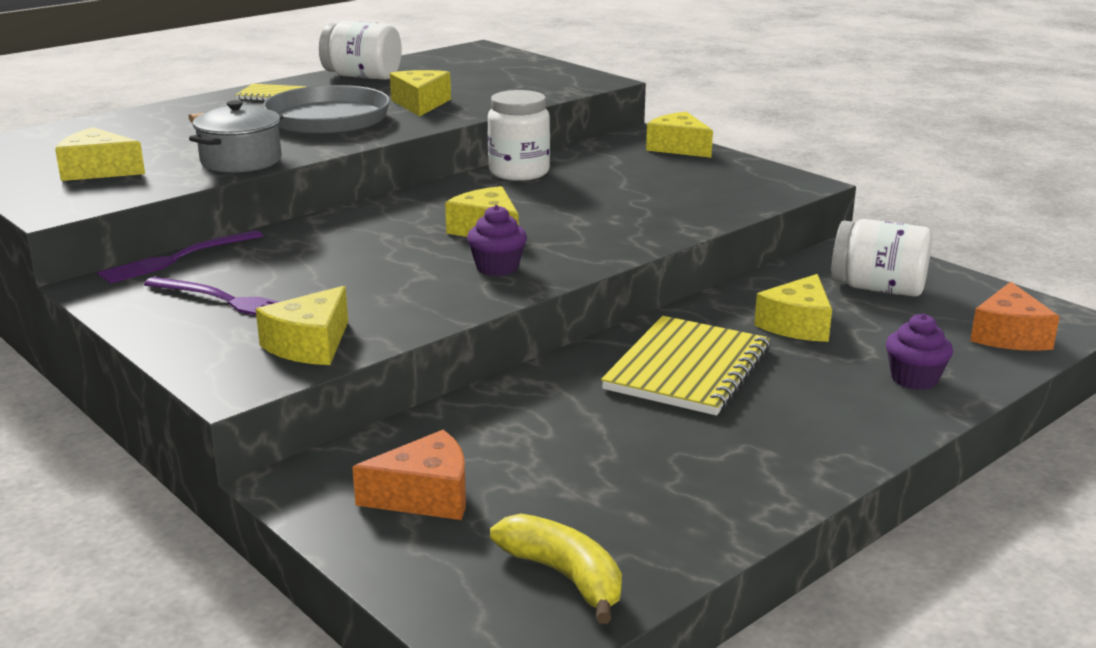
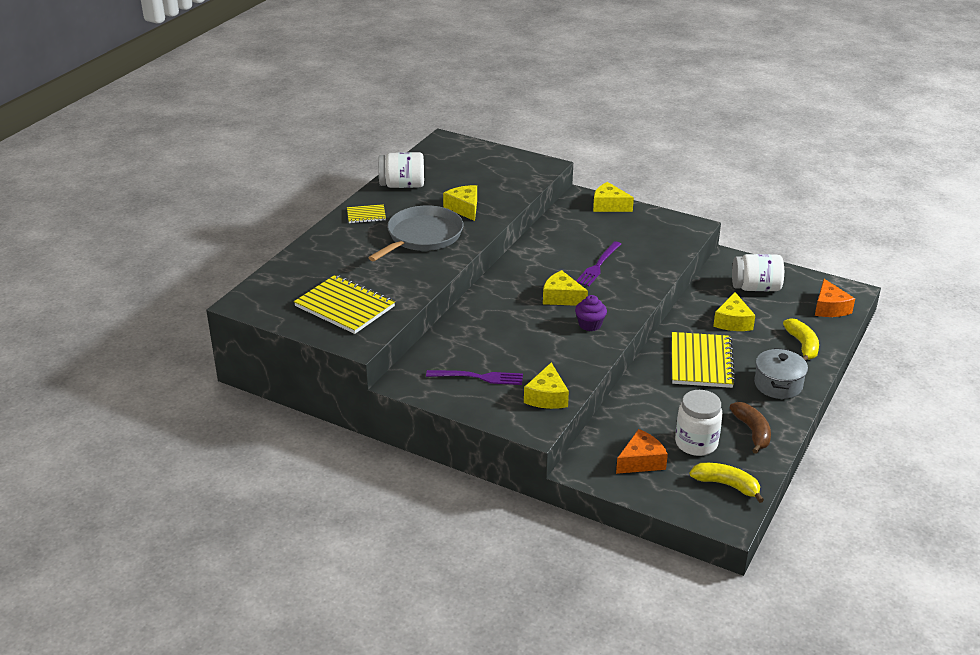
camera: 20 degrees left, 10 degrees up
(98, 170) = (344, 306): yellow cheese -> yellow notebook
(175, 259) = (420, 354): purple fork -> purple fork (598, 266)
(241, 161) = (415, 282): grey pot -> grey pot (778, 385)
(519, 172) = (539, 245): white jar -> white jar (696, 443)
(701, 494) = (752, 432): none -> brown banana
(914, 379) = (802, 345): purple cupcake -> yellow banana

